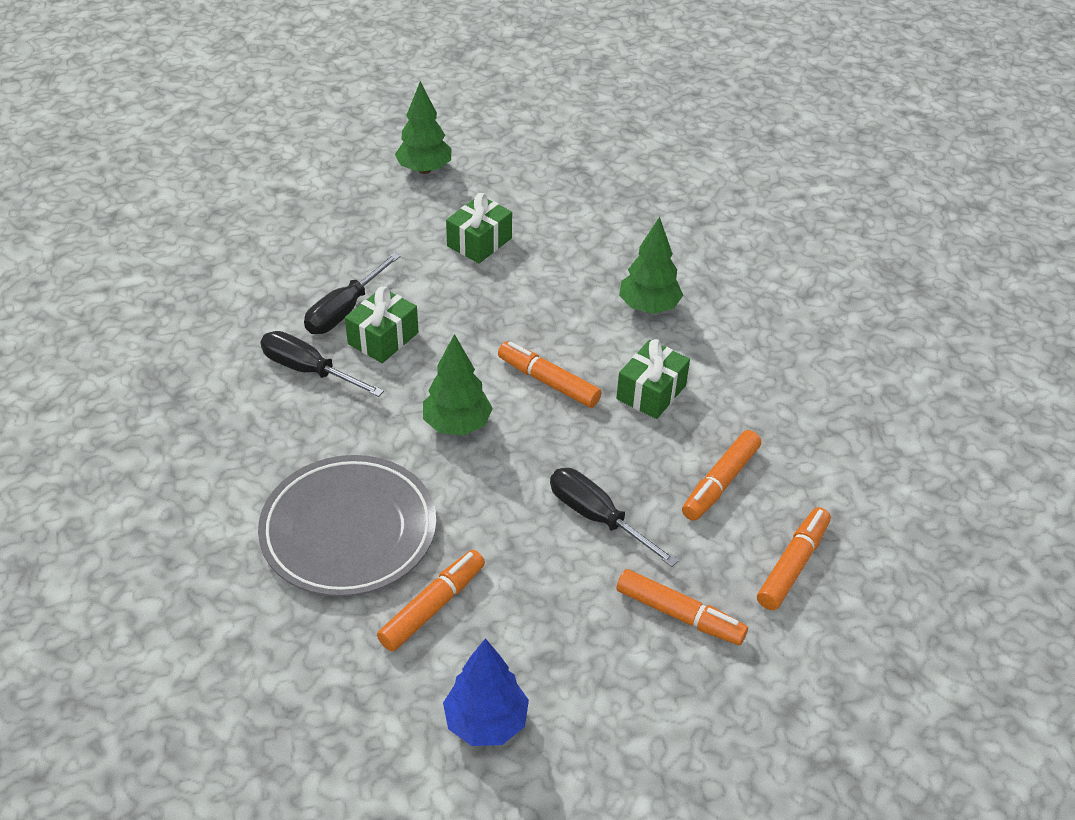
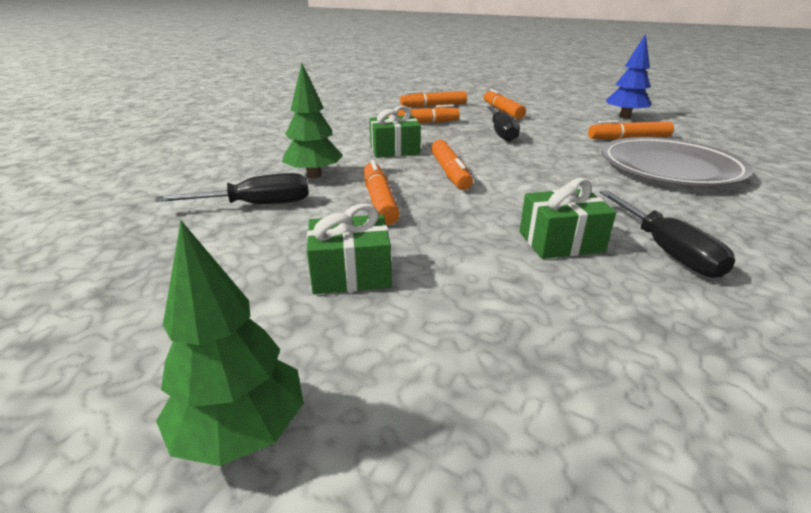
camera: 135 degrees left, 15 degrees down
(345, 310) = (587, 282): black screwdriver -> black screwdriver (256, 205)
(457, 425) = (545, 178): green tree -> none
(551, 308) = (379, 201): none -> orange marker

